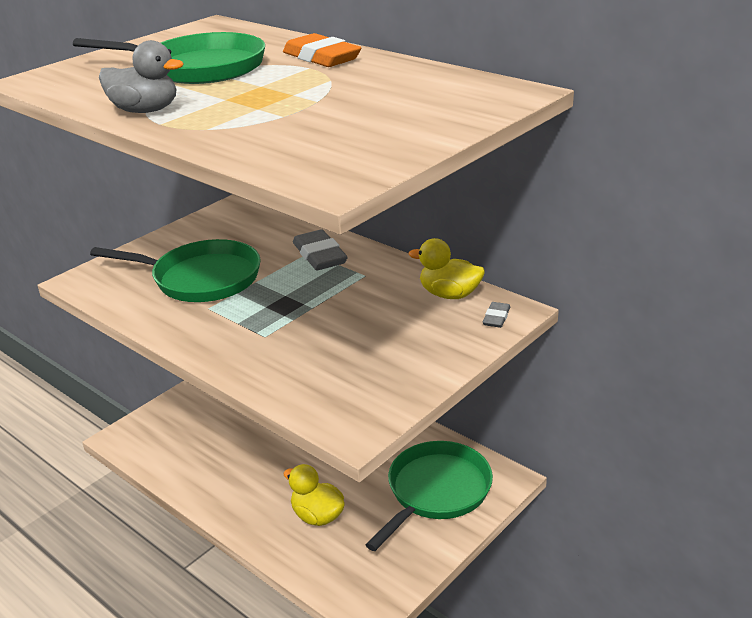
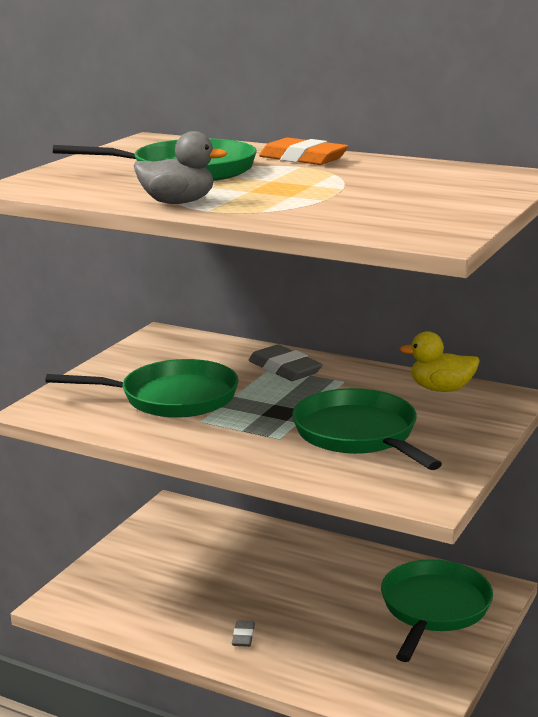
camera: 15 degrees left, 10 degrees down
(317, 516) = (321, 646): yellow duck -> none
(338, 341) = (359, 434): none -> green pan
(496, 317) = (500, 403): grey eraser -> grey eraser (243, 636)

